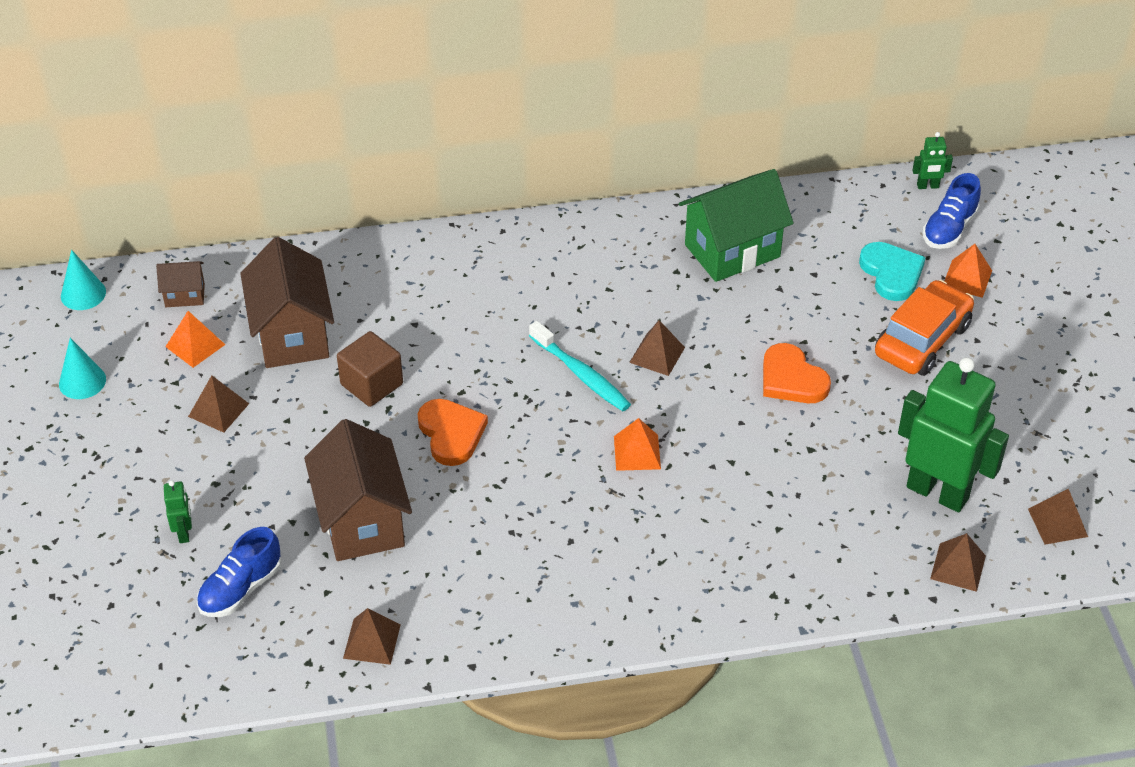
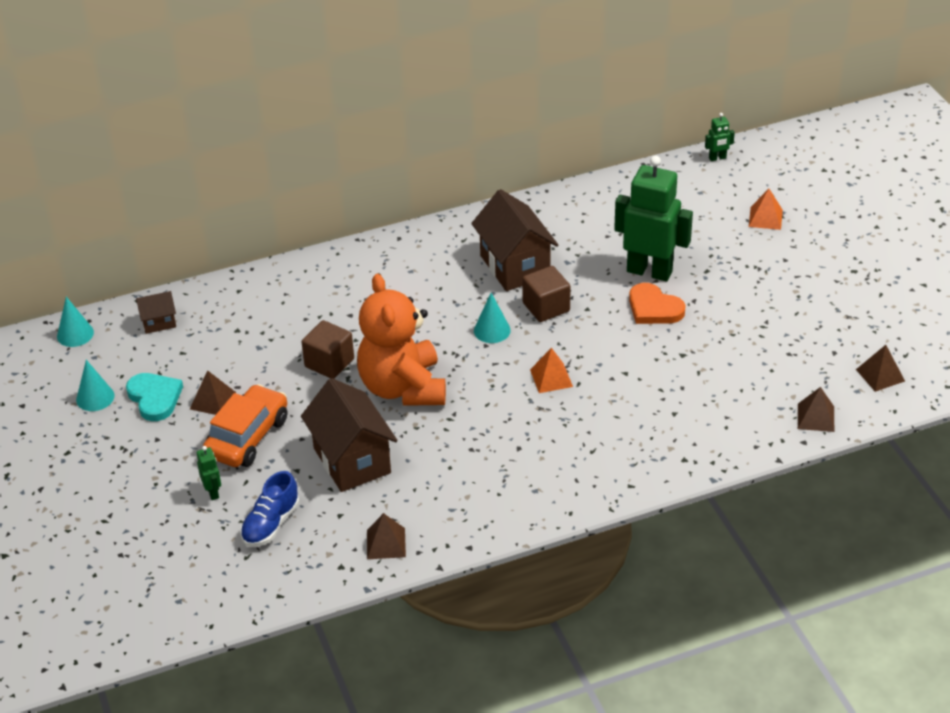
camera: 10 degrees left, 5 degrees down
(195, 345) = (179, 357): orange pyramid -> none
(292, 335) = (255, 337): brown house -> brown house (515, 266)
(451, 434) = (403, 388): orange heart -> orange teddy bear
(581, 374) = (492, 330): turquoise toothbrush -> turquoise cone
(657, 354) = (546, 307): brown pyramid -> brown cube
(732, 251) = (582, 225): green house -> none
(891, 273) = (708, 223): turquoise heart -> turquoise heart (155, 398)
(922, 340) = (744, 266): orange car -> orange car (247, 437)
(937, 492) = (786, 369): green robot -> green robot (649, 271)
(949, 229) = (742, 185): blue shoe -> none

